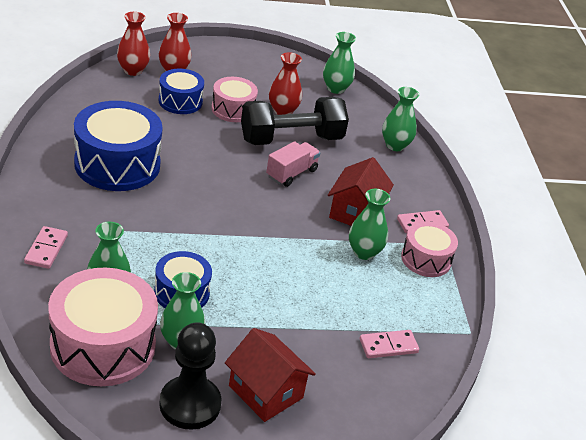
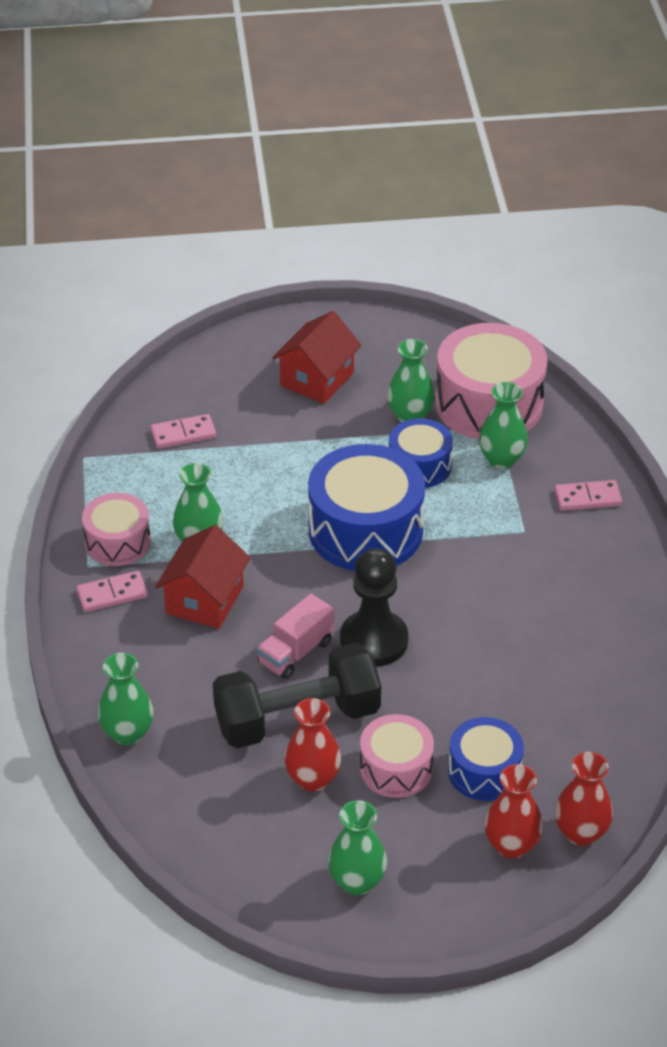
camera: 175 degrees left, 5 degrees up
(46, 249) = (587, 498): pink domino -> pink domino turned 75 degrees clockwise
(117, 164) = (545, 631): blue drum -> blue drum (365, 530)
(190, 404) = (390, 362): black pawn -> black pawn (374, 640)
(266, 392) = (317, 379): red house -> red house turned 75 degrees clockwise
(335, 88) = (218, 854): green vase -> green vase (357, 881)

